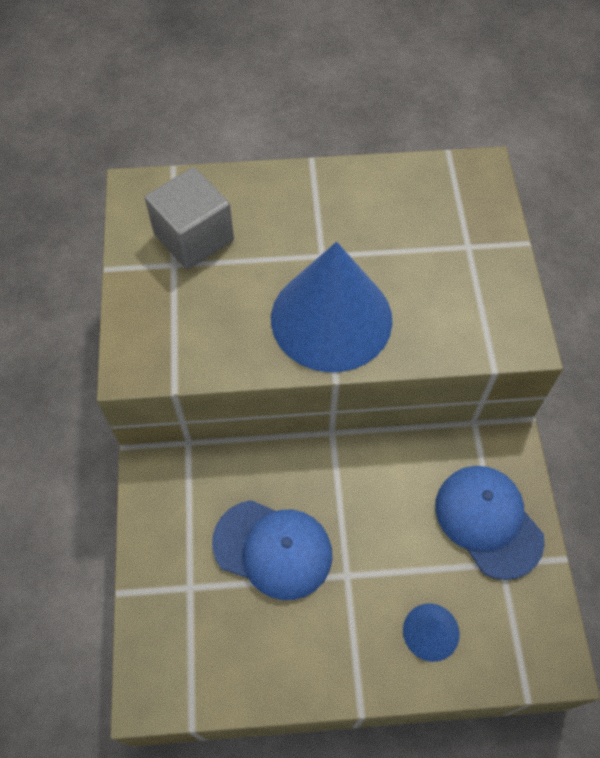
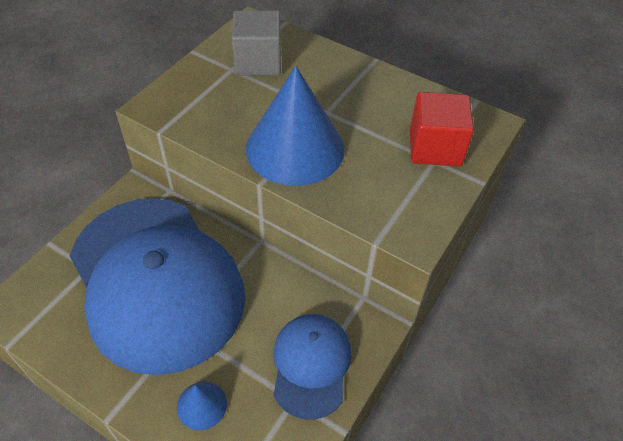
camera: 35 degrees right, 10 degrees down
(273, 549) = (156, 281): blue cap -> blue cap, size x2.10
(457, 231) = (435, 147): none -> red cube

